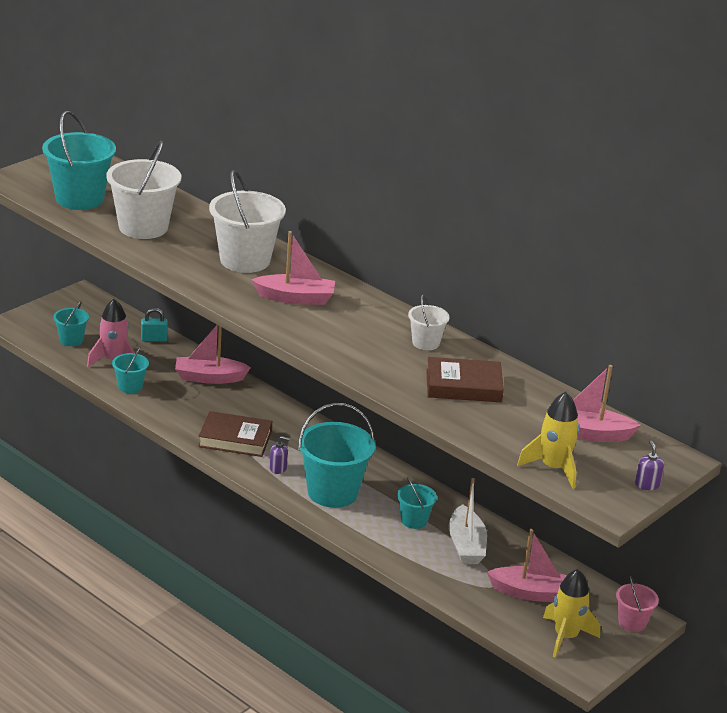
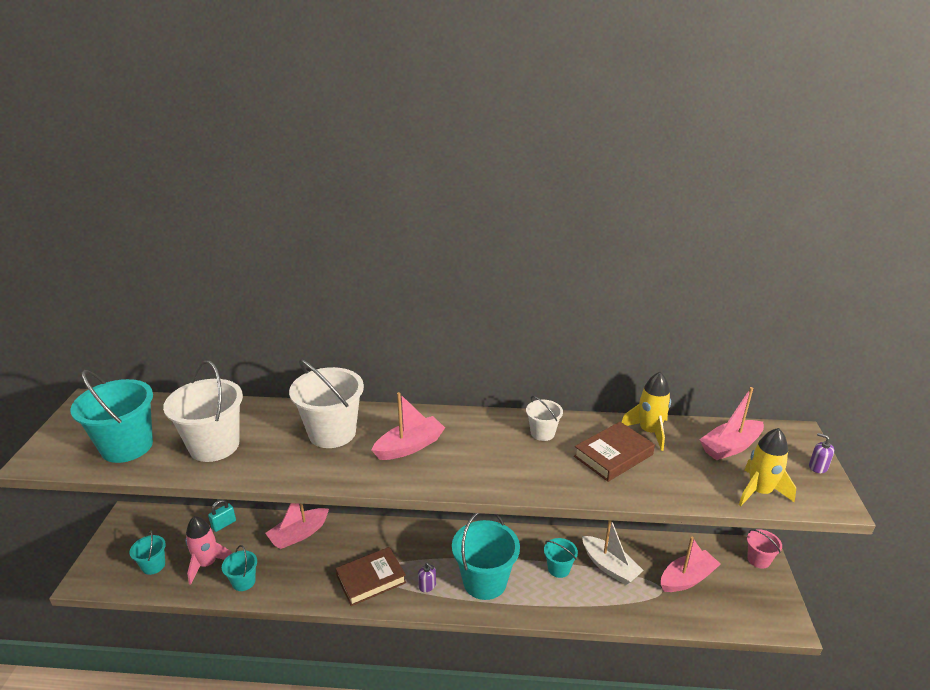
camera: 35 degrees left, 0 degrees up
(278, 468) = (427, 585): purple soap dispenser -> purple soap dispenser turned 75 degrees clockwise
(565, 637) = (746, 601): yellow rocket -> yellow rocket (649, 432)

